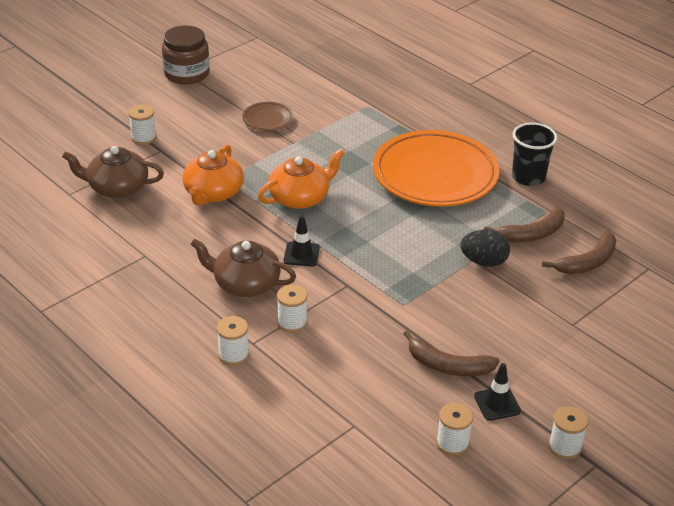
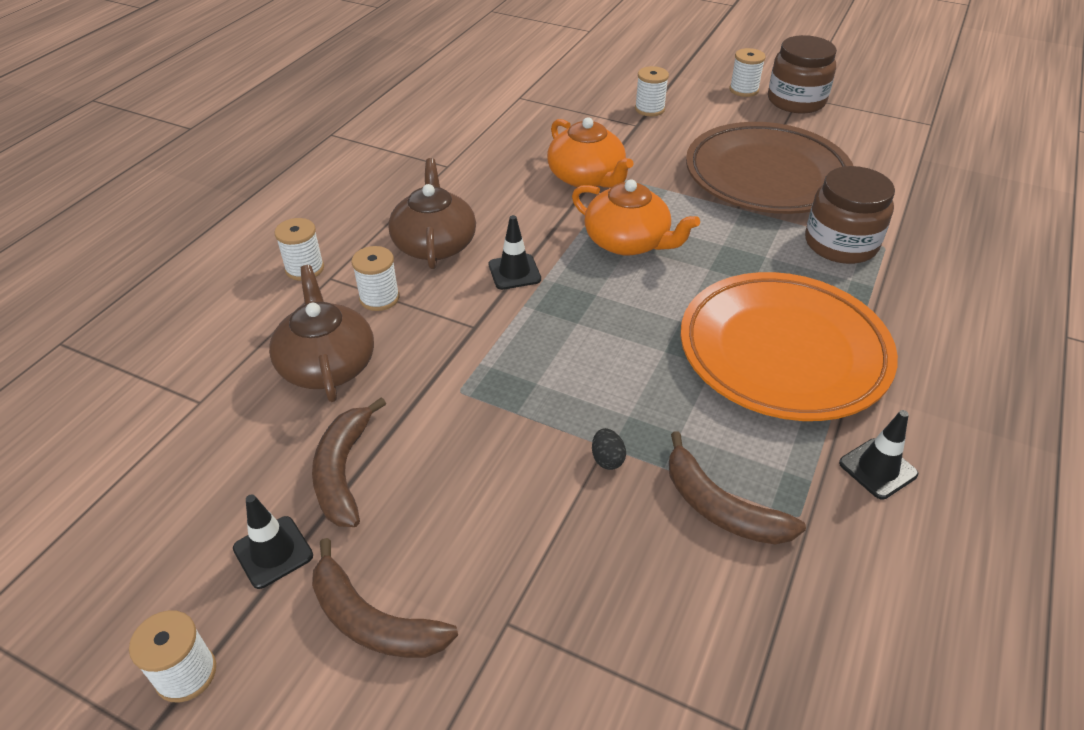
camera: 70 degrees right, 5 degrees up
(117, 187) = (550, 118): brown teapot -> brown teapot (327, 364)
(213, 193) = (587, 177): orange teapot -> orange teapot turned 120 degrees counterclockwise
(268, 119) = (766, 176): brown plate -> brown plate, size x2.33
(355, 119) = (840, 244): none -> brown jar
(452, 443) = (177, 515): white spool -> white spool (743, 90)
(484, 262) = (607, 459): black egg -> black egg, size x0.52
(528, 177) = (877, 469): black cup -> black traffic cone
(587, 262) = (694, 611): brown banana -> brown banana (372, 621)

